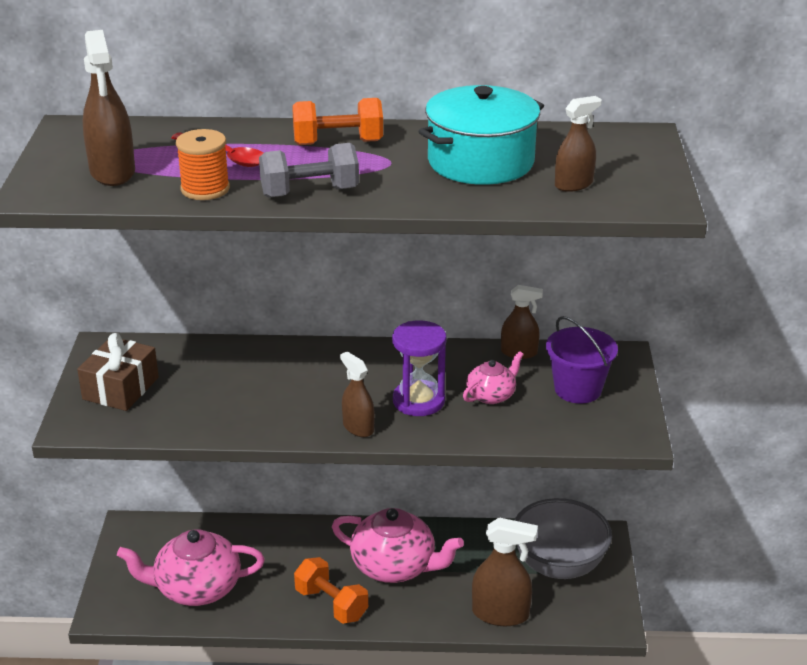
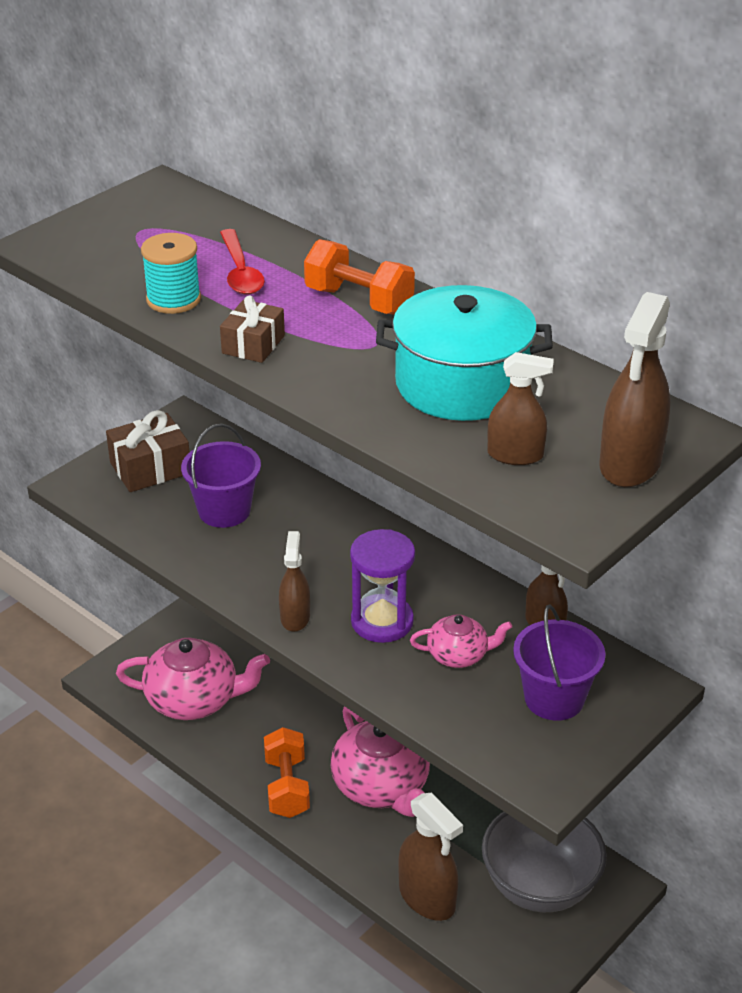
camera: 40 degrees right, 5 degrees up
(112, 172) = (128, 248): brown spray bottle -> brown spray bottle (630, 464)
(196, 588) = (194, 699): pink teapot -> pink teapot turned 150 degrees clockwise
(205, 189) = (173, 299): orange spool -> turquoise spool
(217, 389) = (224, 511): none -> purple bucket
(310, 192) = (253, 344): grey dumbbell -> brown gift

